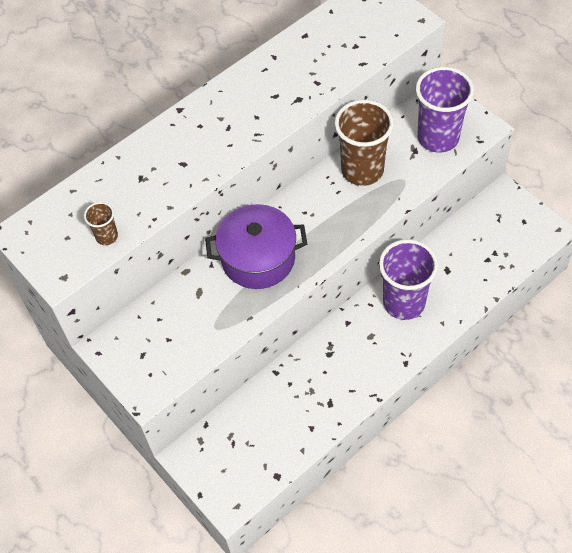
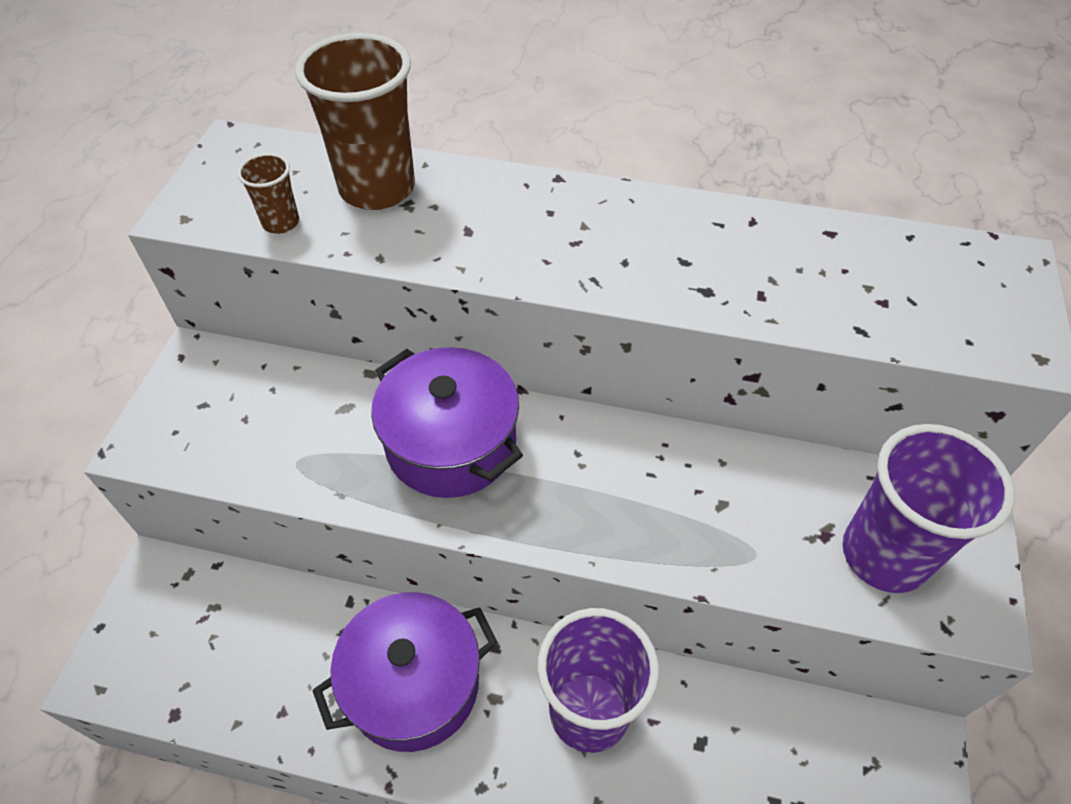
camera: 50 degrees right, 5 degrees down
(339, 365) = (413, 684): none -> purple pot
(362, 170) = (718, 483): brown cup -> brown cup (377, 188)

